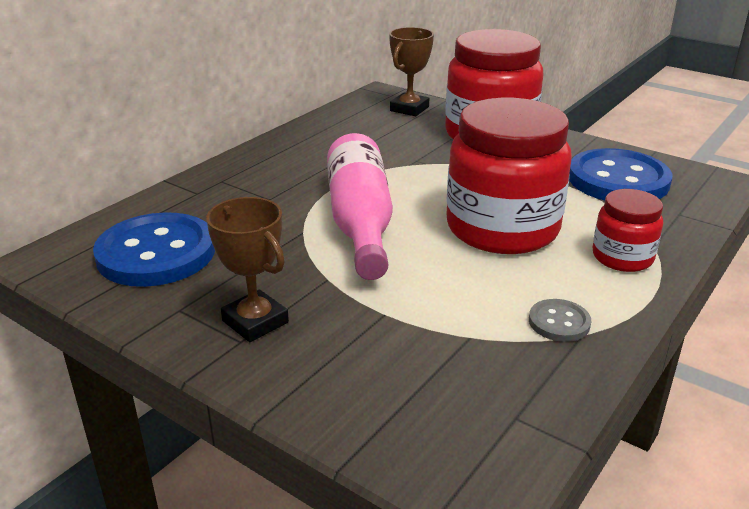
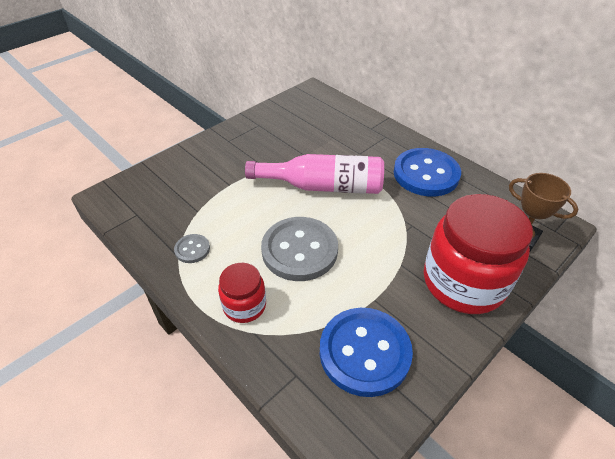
camera: 100 degrees right, 15 degrees up
(156, 253) = (308, 117): blue button -> blue button (426, 174)
(255, 322) = (240, 145): brown trophy -> none
(502, 228) = (299, 250): red jar -> grey button

